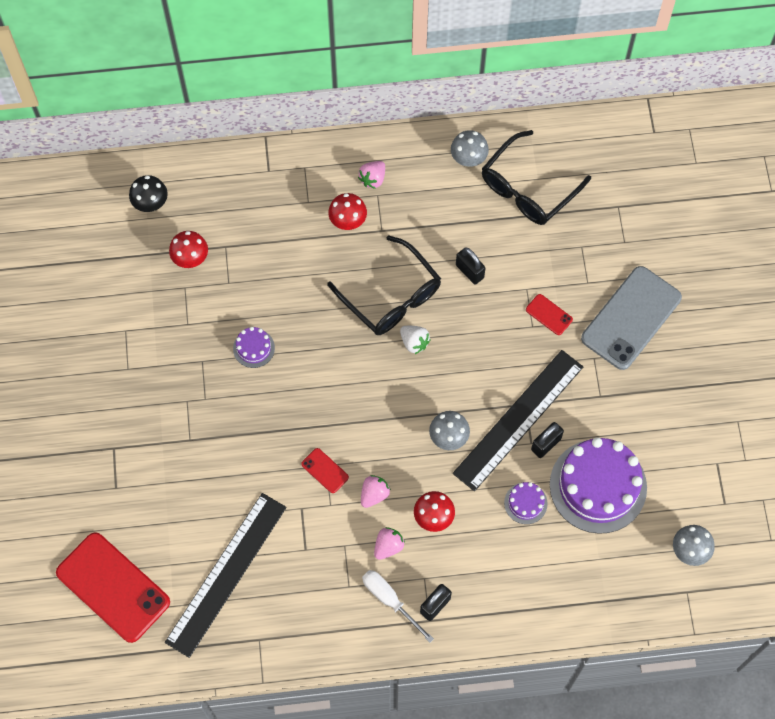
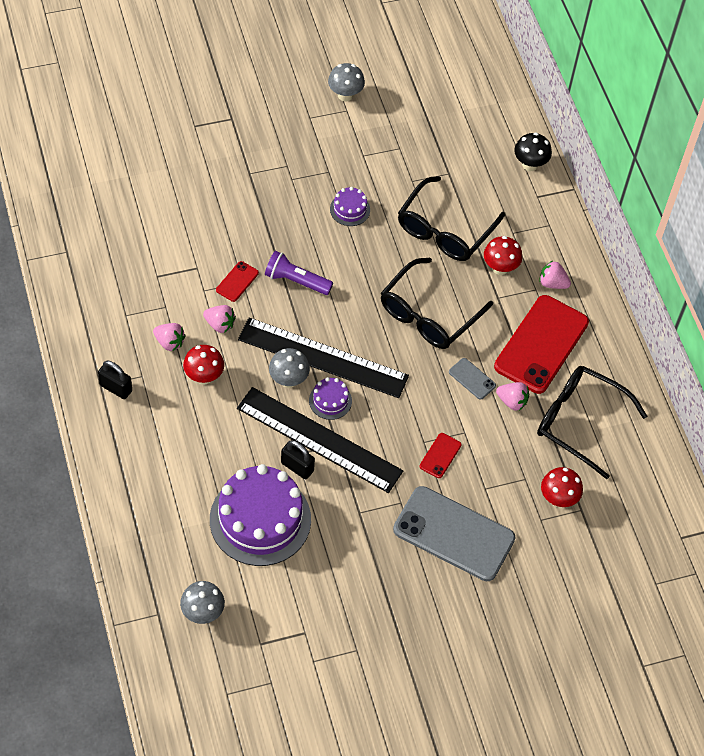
camera: 75 degrees right, 10 degrees down
(113, 587) = (102, 137): red phone -> red phone (541, 344)
(151, 204) = (477, 110): black mushroom -> black mushroom (530, 164)
(191, 259) = (429, 148): red mushroom -> red mushroom (558, 499)
(226, 574) = (125, 218): black ruler -> black ruler (323, 357)
(294, 263) = (444, 230): none -> black glasses
(333, 413) = (296, 281): none -> purple flashlight
(390, 600) = (116, 350): white screwdriver -> none
(414, 342) = (383, 339): white strawberry -> none
(468, 159) = (597, 364): grey mushroom -> grey mushroom (345, 95)
(469, 271) = (472, 379): black padlock -> grey phone
(499, 241) = (512, 401): none -> pink strawberry
(525, 503) = (231, 455): purple cake -> purple cake (330, 400)

